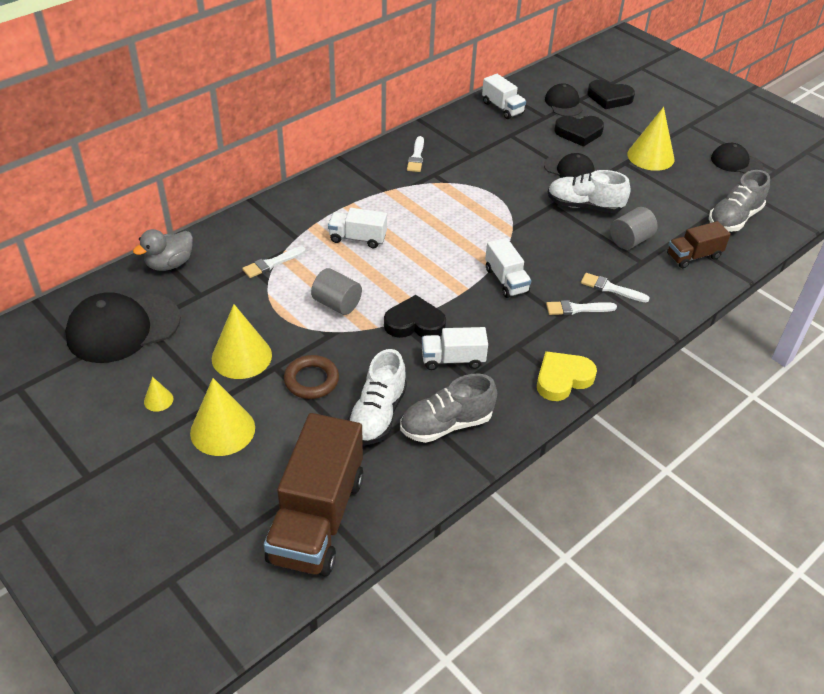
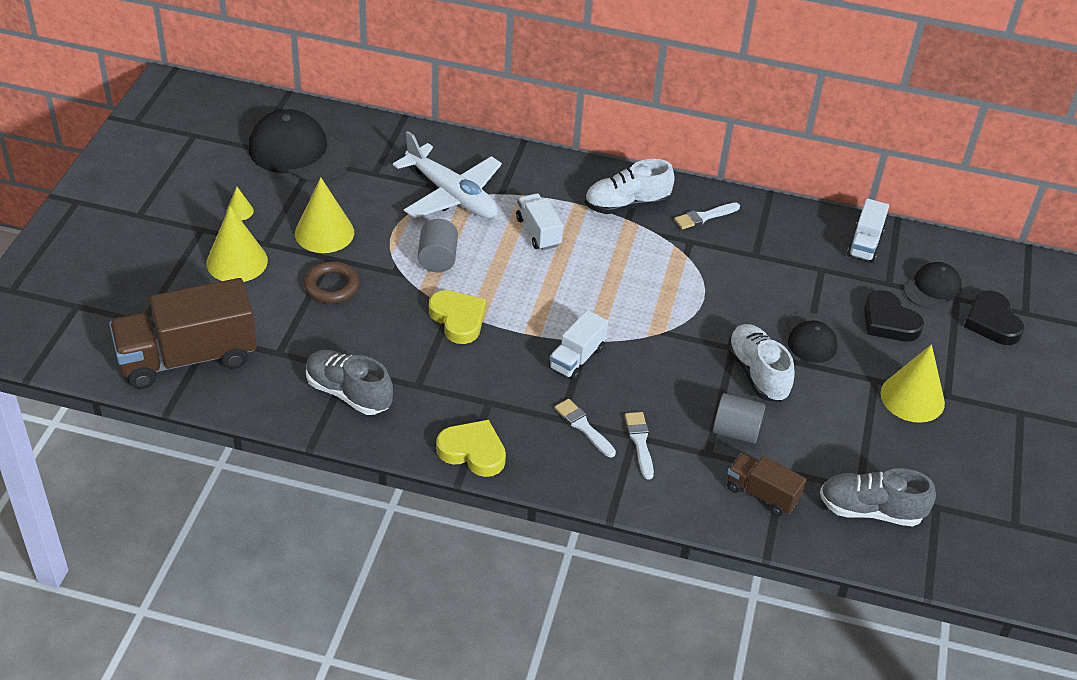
camera: 55 degrees right, 0 degrees up
(170, 264) = (395, 138): grey duck -> none
(272, 263) = (452, 195): white brush -> white plane
(378, 414) = (325, 344): white shoe -> white shoe (626, 205)
(414, 323) = (458, 319): black heart -> yellow heart
(453, 359) = (433, 364): white truck -> none
(736, 162) = (989, 480): black cap -> none

